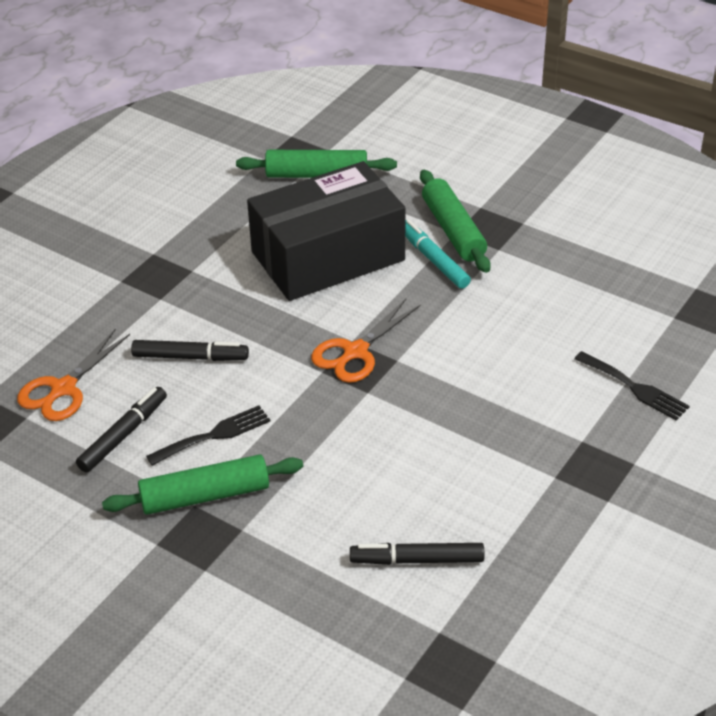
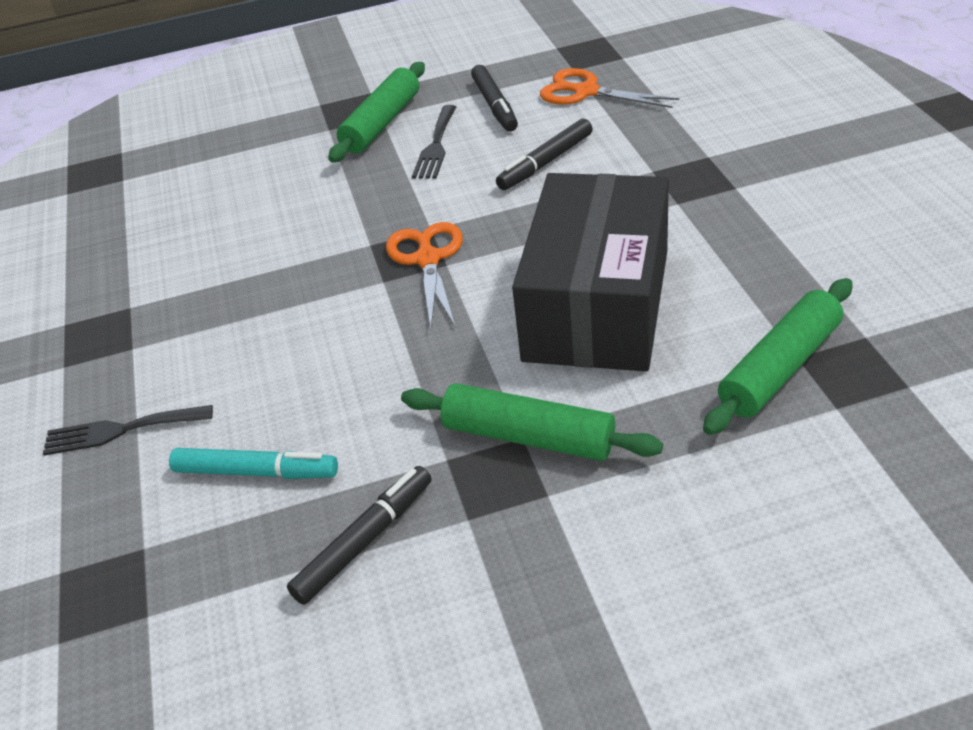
camera: 135 degrees right, 0 degrees up
(63, 389) = (586, 92): orange scissors -> orange scissors turned 45 degrees counterclockwise
(417, 560) = (183, 195): black marker -> black marker (364, 541)
(433, 260) = (494, 387): turquoise marker -> turquoise marker (256, 472)

